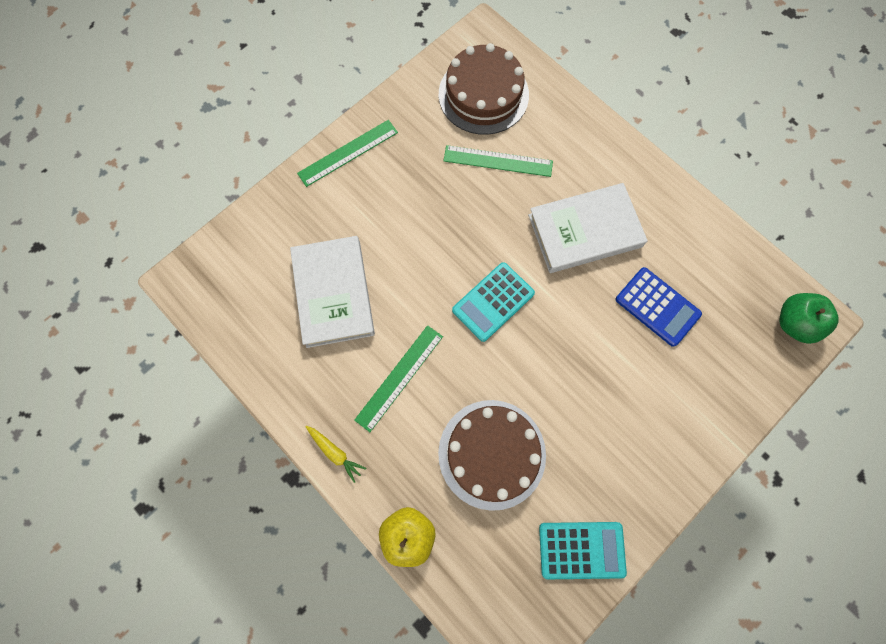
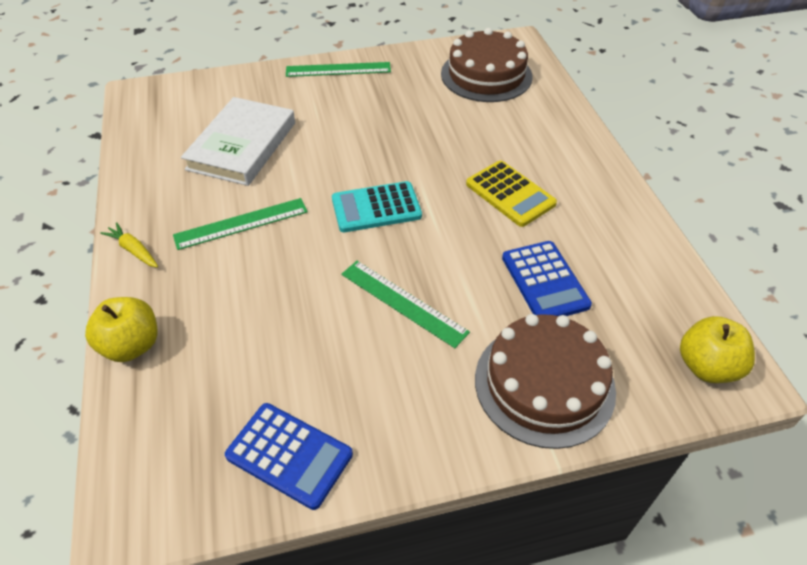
camera: 30 degrees right, 25 degrees down
(335, 452) = (133, 250): yellow carrot -> yellow carrot turned 150 degrees clockwise
(492, 454) = (271, 321): brown cake -> brown cake (544, 384)
(498, 161) = (464, 118): green ruler -> green ruler (403, 302)
(581, 549) = (289, 455): turquoise calculator -> blue calculator
(584, 231) = (510, 194): white book -> yellow calculator
(794, 323) = (706, 366): green apple -> yellow apple

